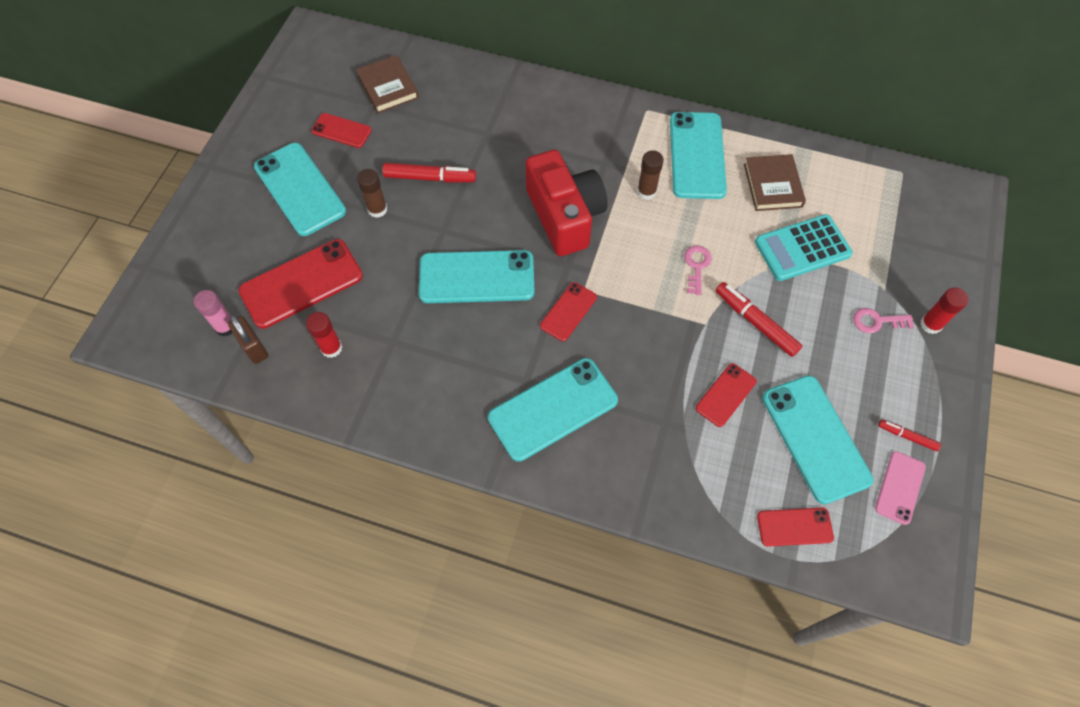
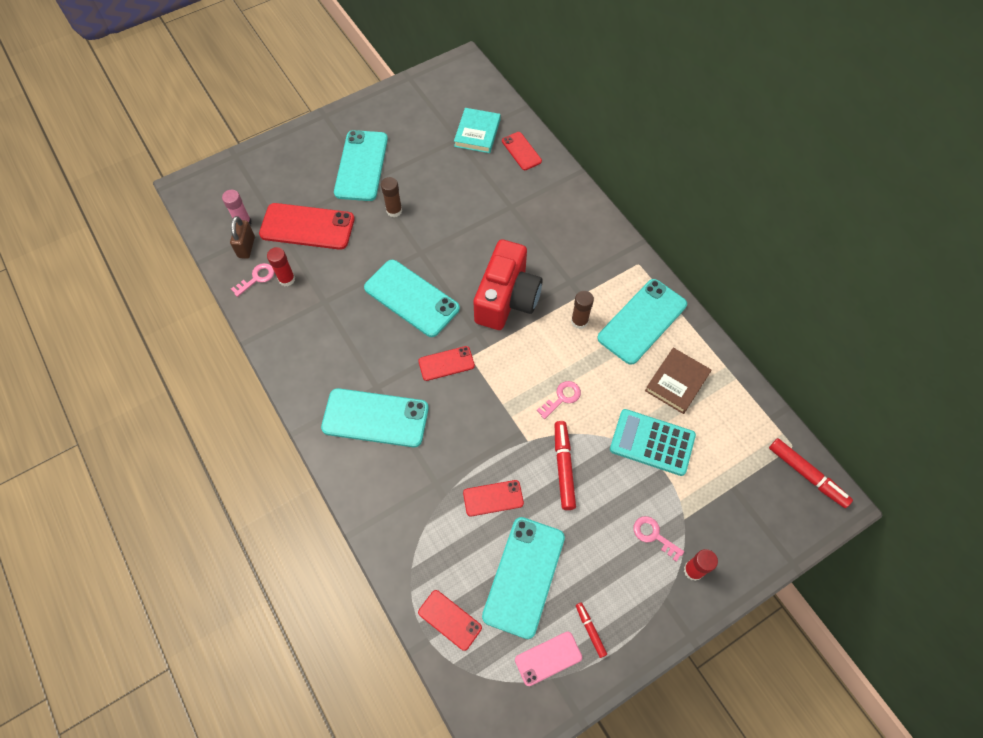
camera: 40 degrees right, 0 degrees up
(297, 369) = (257, 278): none -> pink key
(341, 130) = (421, 144): red phone -> red phone (521, 151)
(388, 87) = (477, 133): brown book -> turquoise book
(430, 178) = (445, 212): red marker -> red marker (807, 475)

